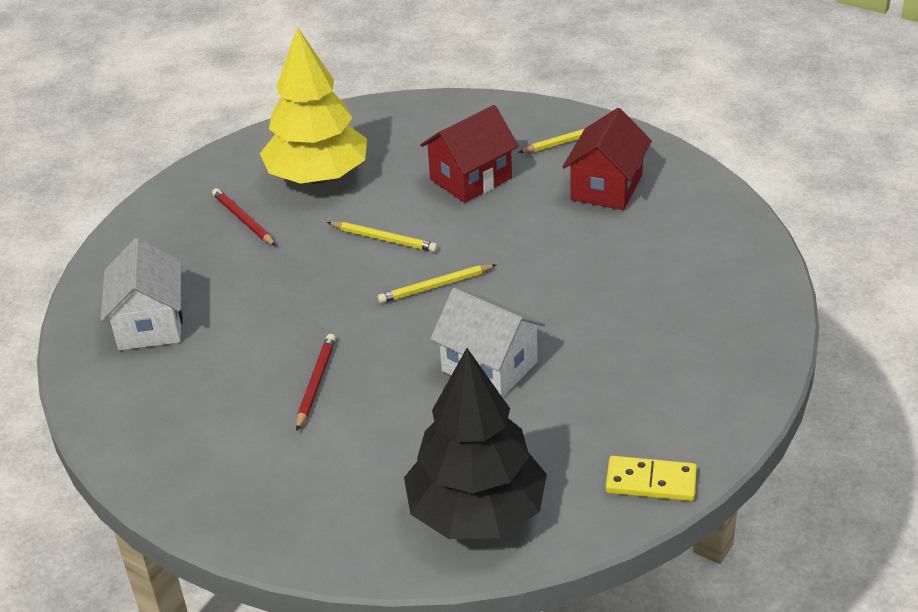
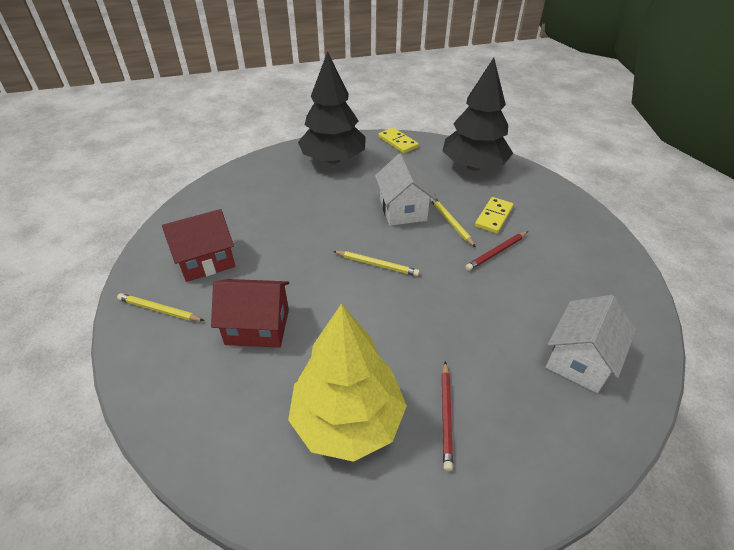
camera: 140 degrees left, 5 degrees up
(362, 433) = (493, 217): none -> yellow domino
(384, 239) = (367, 318): yellow pencil -> yellow pencil (450, 222)
(688, 380) = (333, 160): none -> black tree

